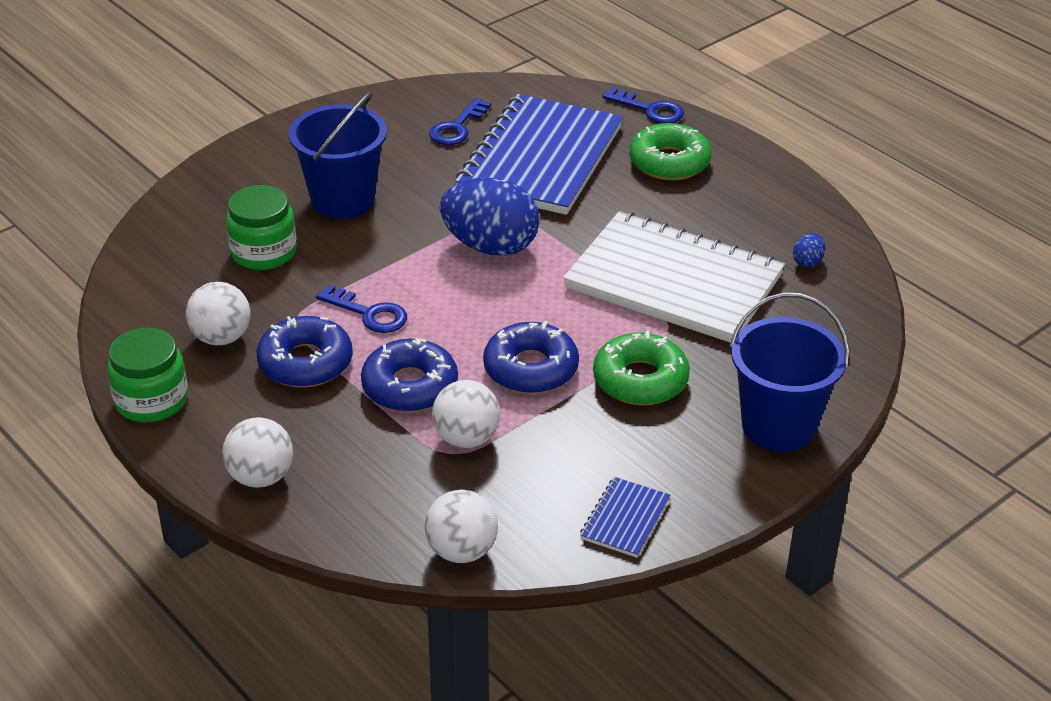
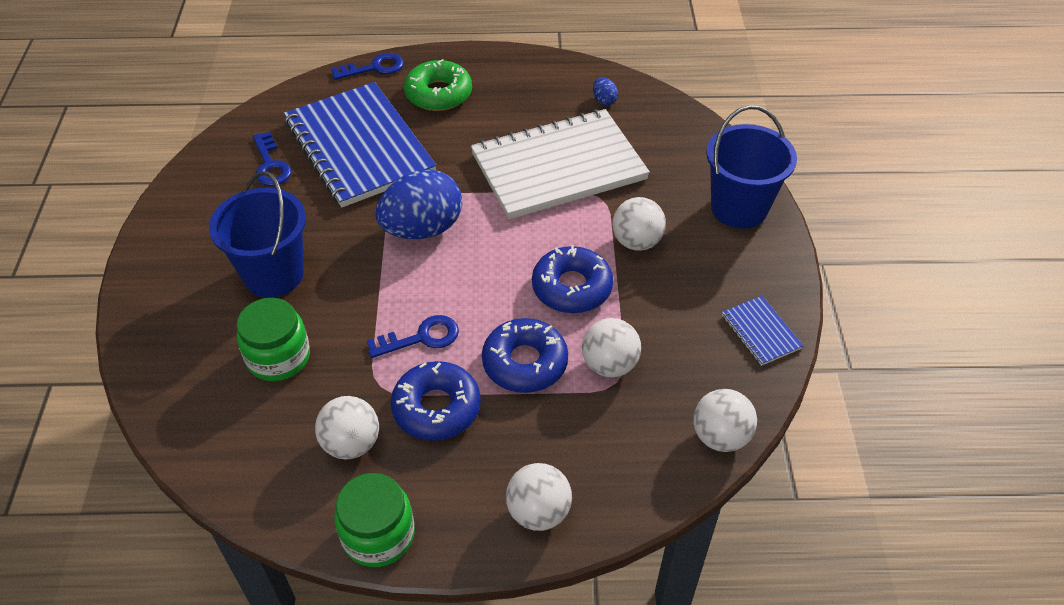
camera: 50 degrees left, 10 degrees up
(640, 380) = (636, 242): green donut -> white ball

